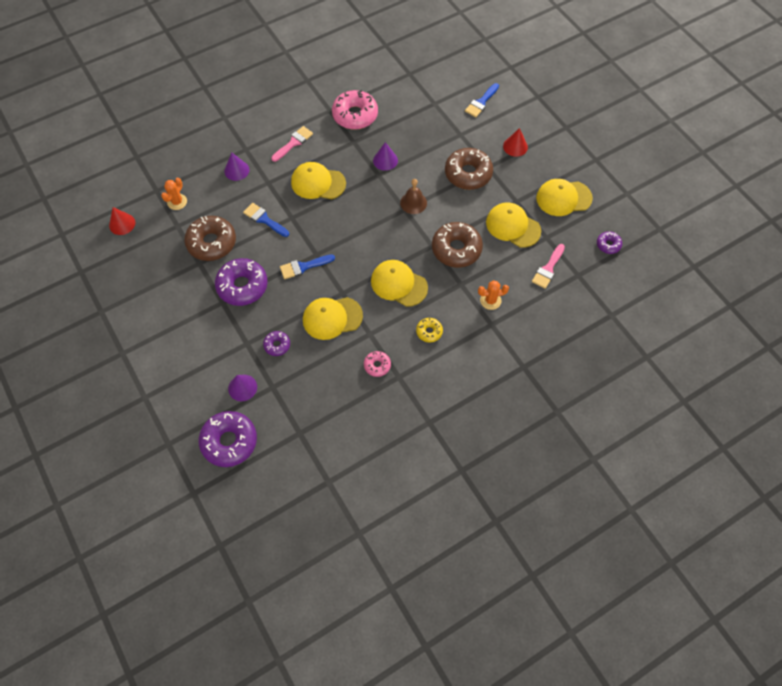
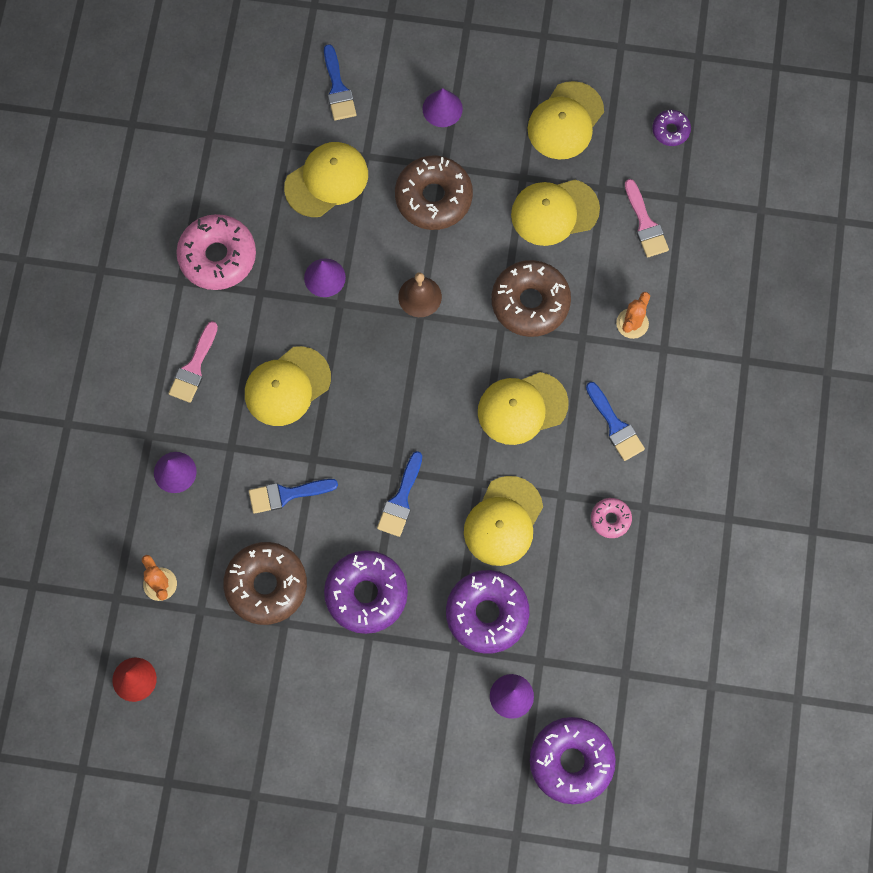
camera: 50 degrees left, 10 degrees up
(277, 345) = (487, 614): purple donut -> purple donut, size x2.00
(293, 143) = (194, 367): pink brush -> pink brush turned 150 degrees counterclockwise
(429, 332) = (615, 426): yellow donut -> blue brush
(433, 129) = (326, 180): none -> yellow cap
(515, 146) = (442, 108): red cone -> purple cone

